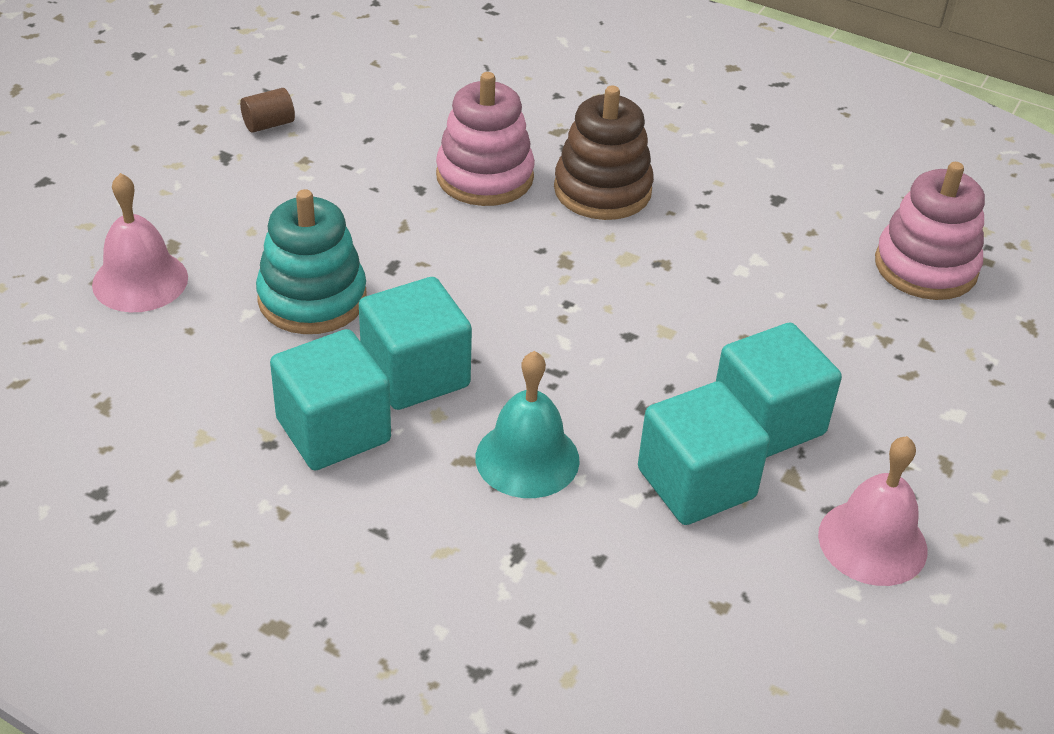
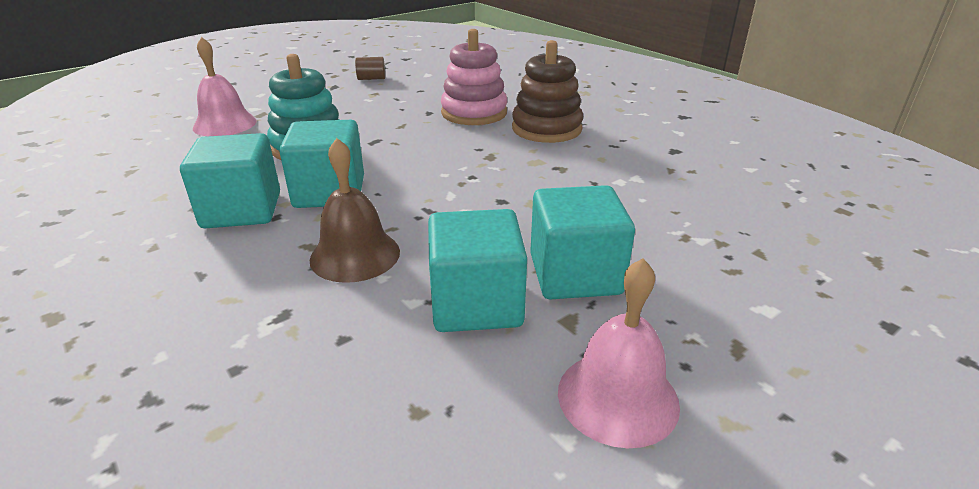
camera: 25 degrees right, 10 degrees down
(527, 458) = (355, 255): turquoise bell -> brown bell
(925, 267) = (783, 205): pink stacking toy -> none

